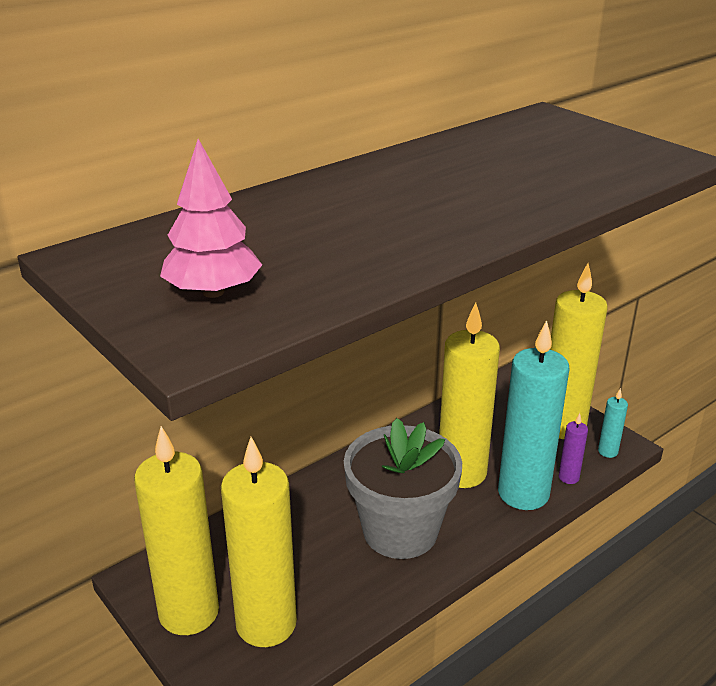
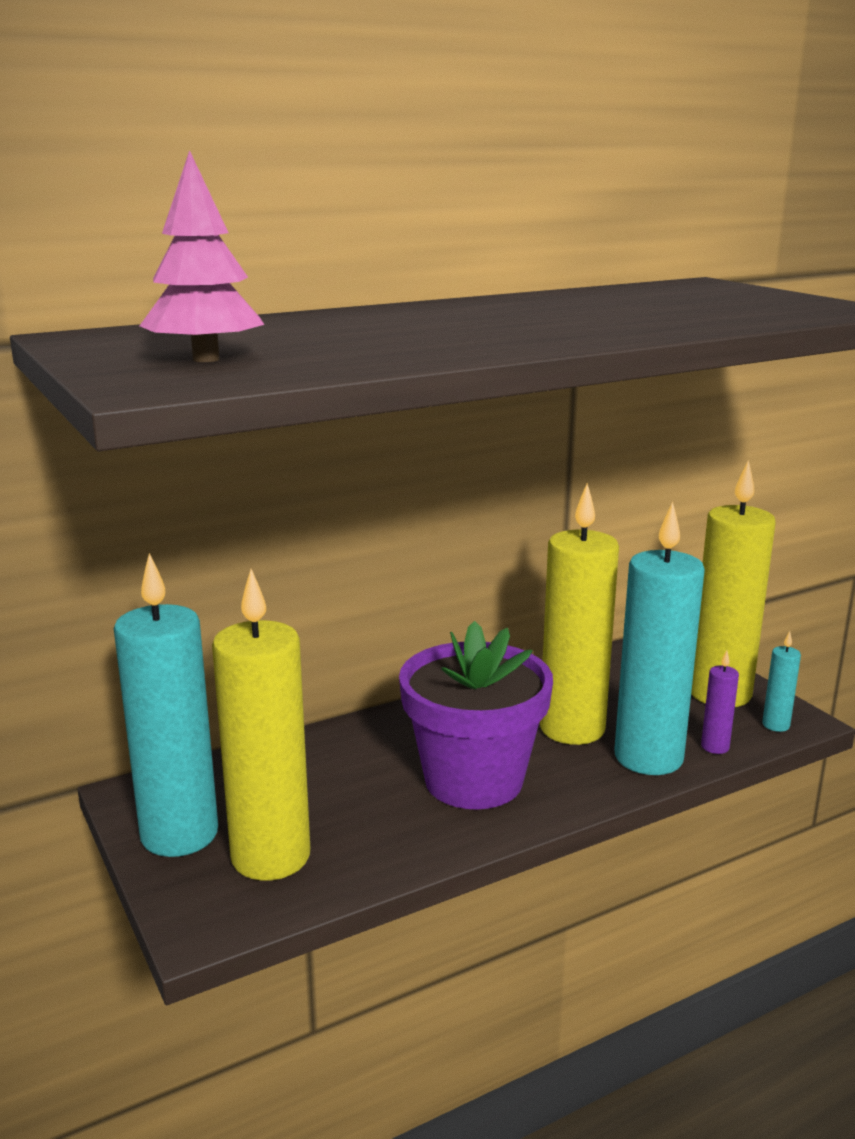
camera: 10 degrees right, 10 degrees down
(189, 612) = (179, 834): yellow candle -> turquoise candle
(400, 531) = (473, 780): grey flower pot -> purple flower pot

